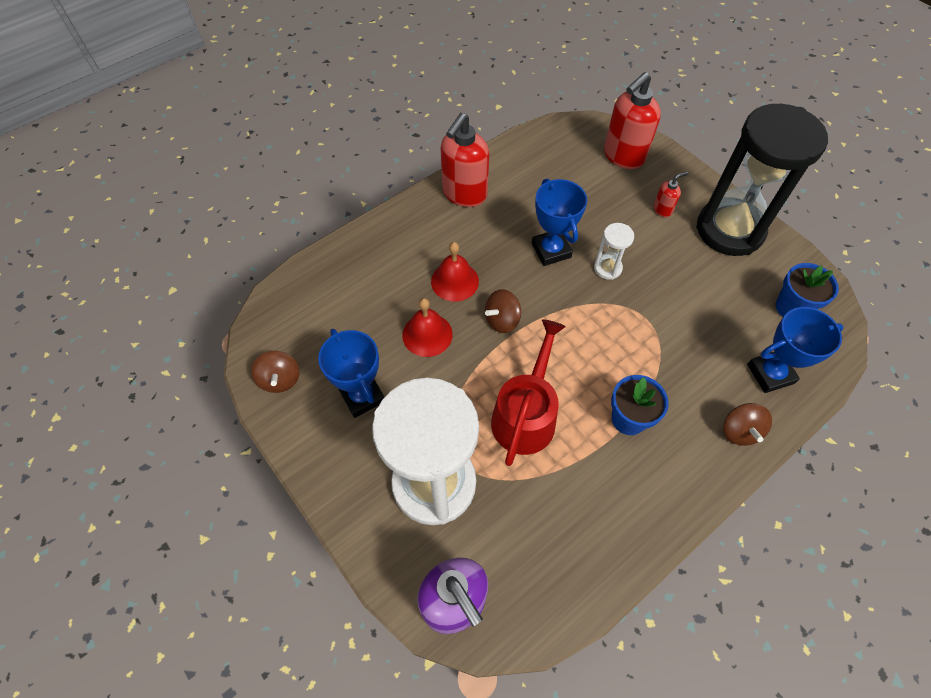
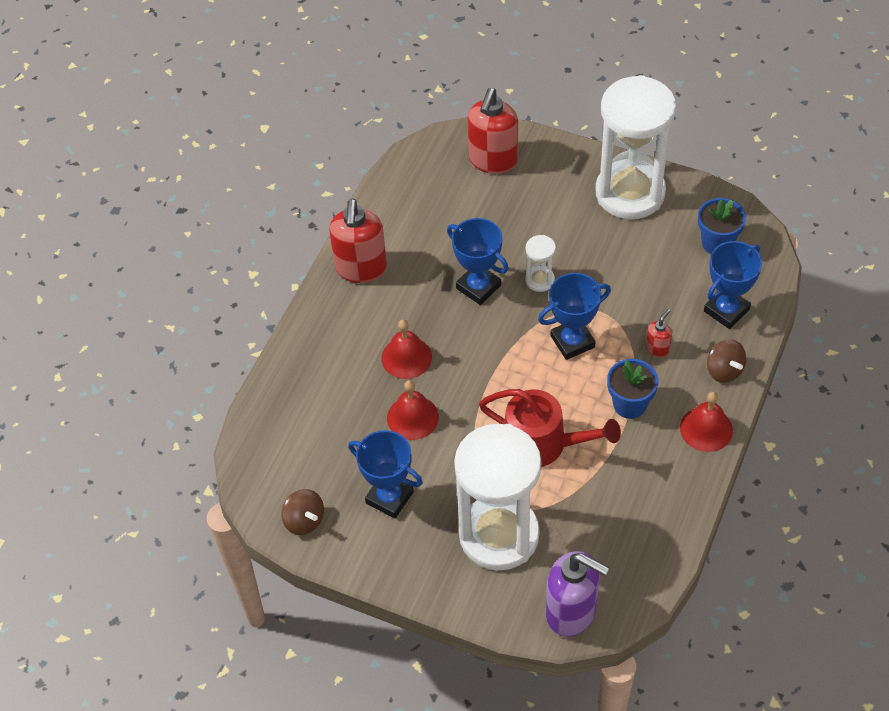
camera: 25 degrees left, 5 degrees down
(502, 320) = (472, 372): brown spinning top -> none
(526, 415) = (542, 443): red watering can -> red watering can turned 120 degrees clockwise
(606, 335) = (572, 341): none -> blue trophy
(662, 209) = (559, 200): red soap dispenser -> red soap dispenser (657, 348)
(692, 481) = (706, 429): none -> red bell
(729, 230) = (630, 193): black hourglass -> white hourglass

